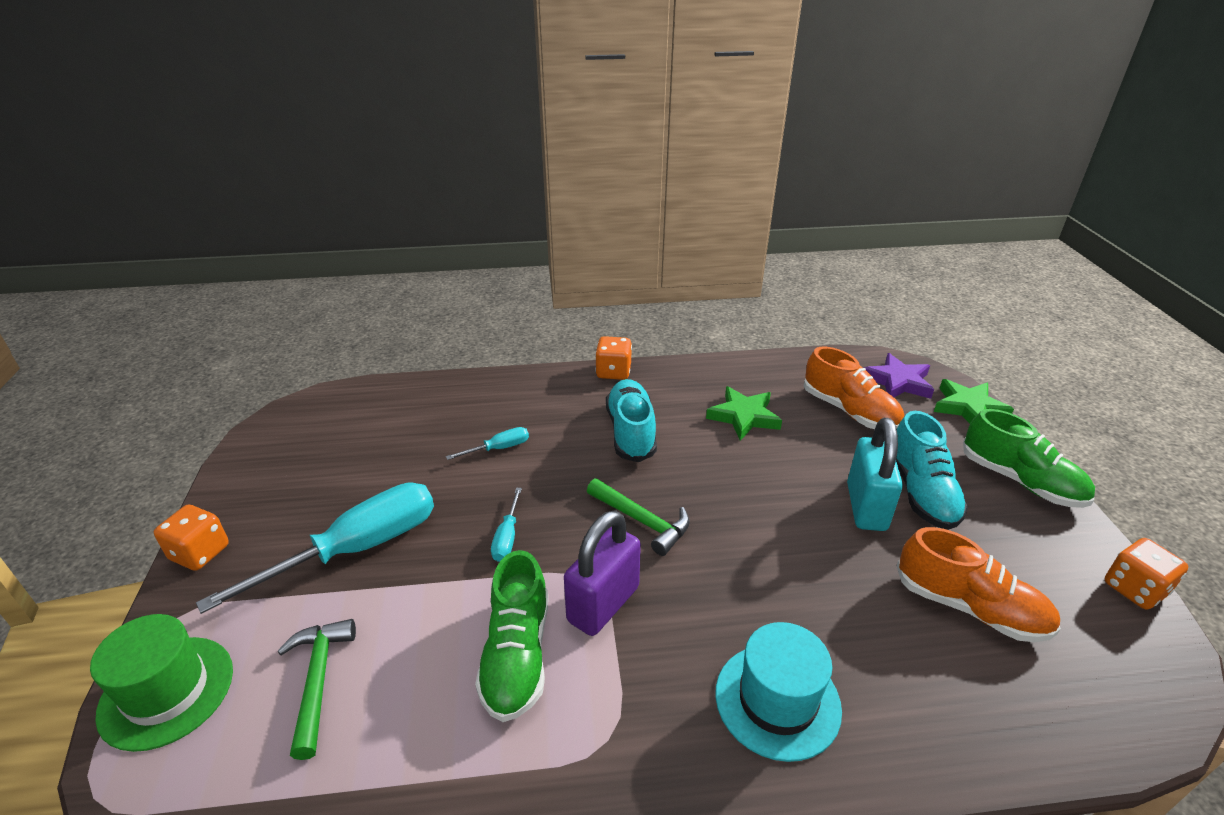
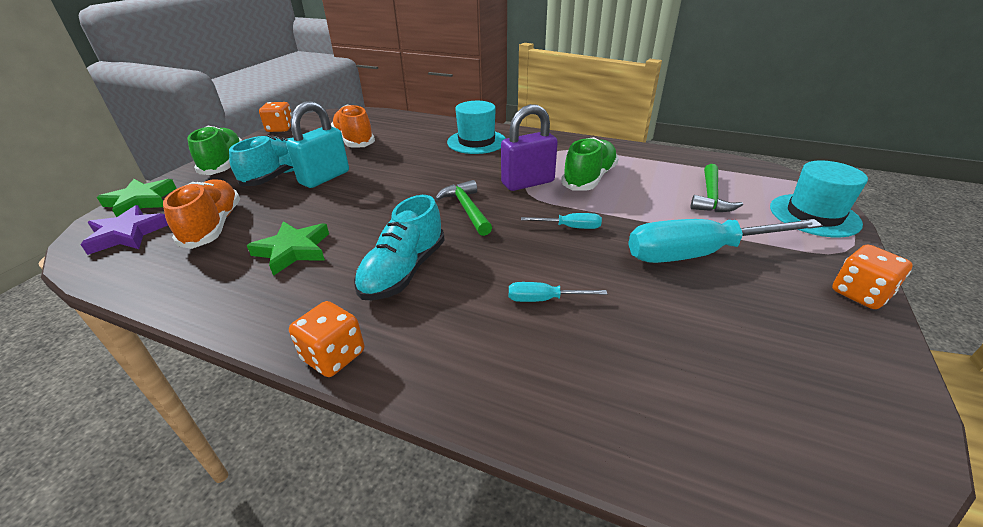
camera: 150 degrees left, 0 degrees up
(167, 691) = (814, 215): green hat -> turquoise hat
(507, 537) = (570, 227): turquoise screwdriver -> turquoise screwdriver turned 60 degrees clockwise

